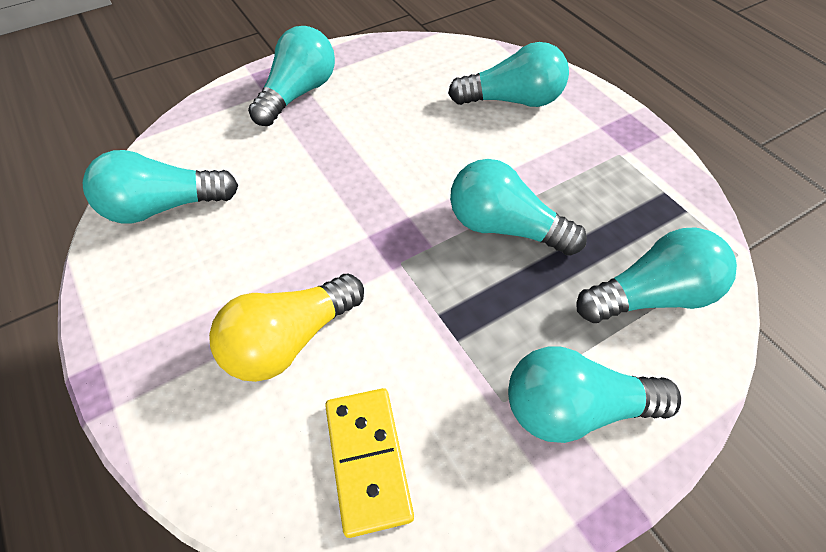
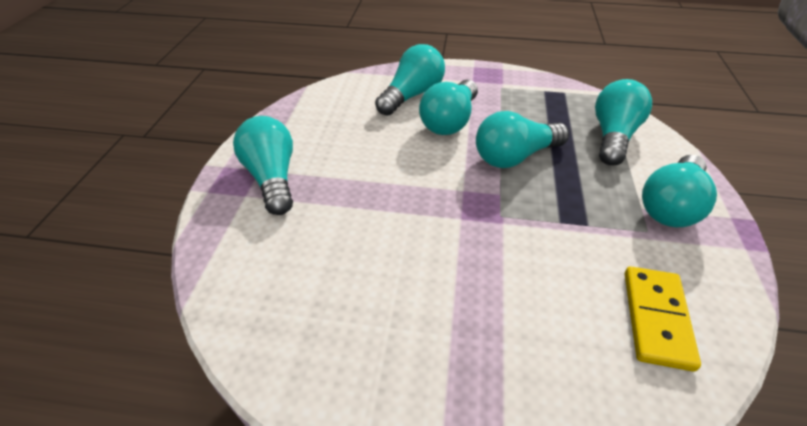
camera: 50 degrees left, 10 degrees down
(163, 207) = (298, 324): turquoise light bulb -> turquoise light bulb (449, 121)
(289, 340) = (523, 310): yellow light bulb -> none
(368, 460) = (656, 318): yellow domino -> yellow domino turned 75 degrees clockwise

